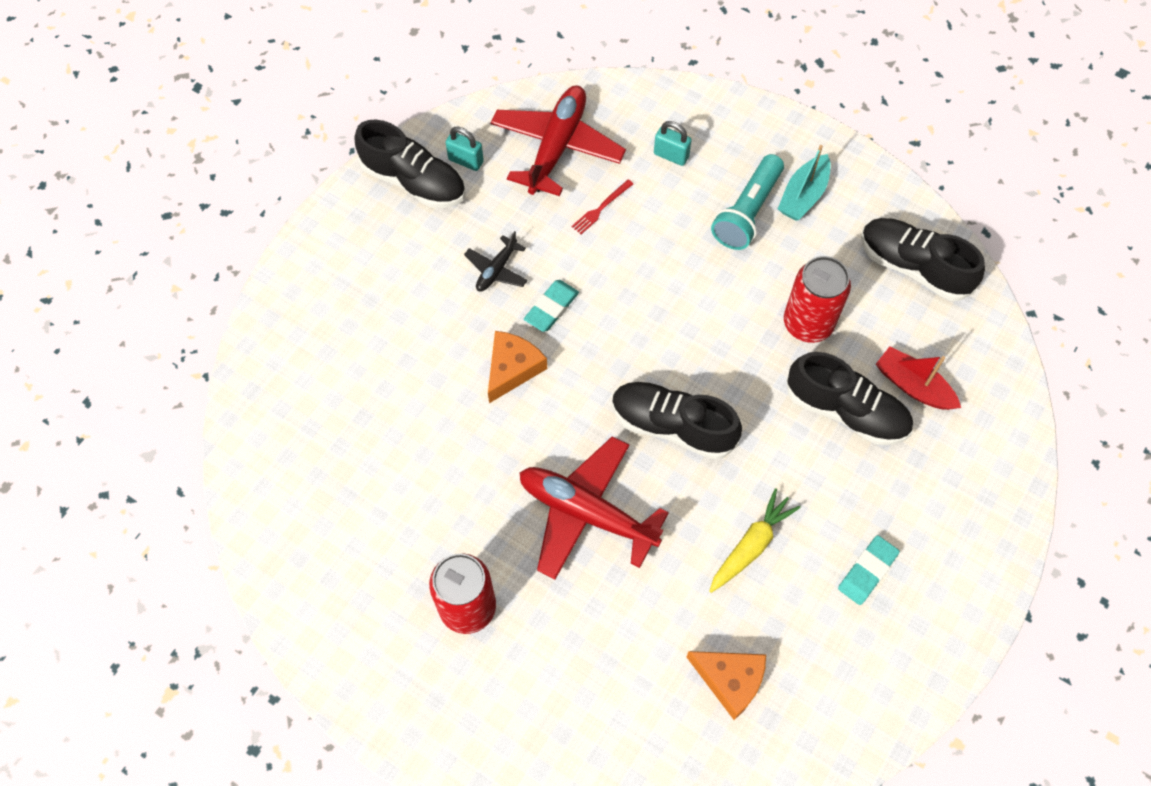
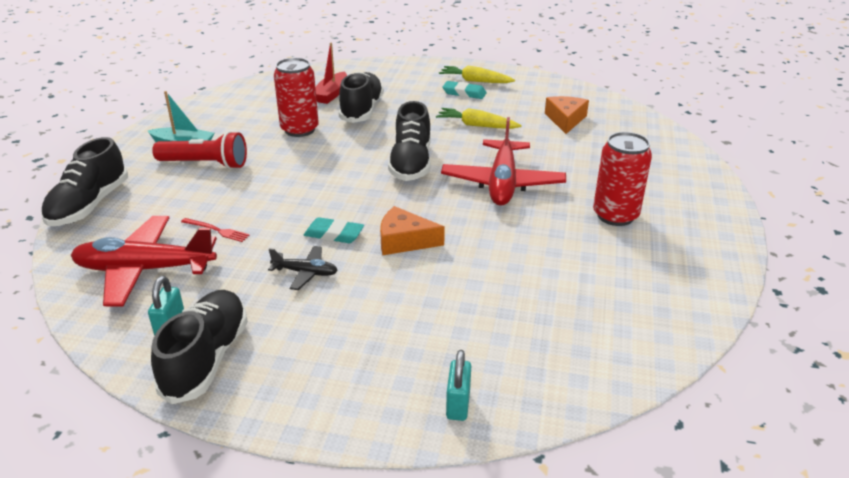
camera: 110 degrees left, 30 degrees down
(671, 155) = (149, 206): turquoise padlock -> turquoise padlock (458, 404)
(747, 212) = (205, 164): turquoise flashlight -> red flashlight
(909, 607) = (475, 81): none -> yellow carrot
(913, 267) = (239, 103): black shoe -> black shoe (89, 205)

